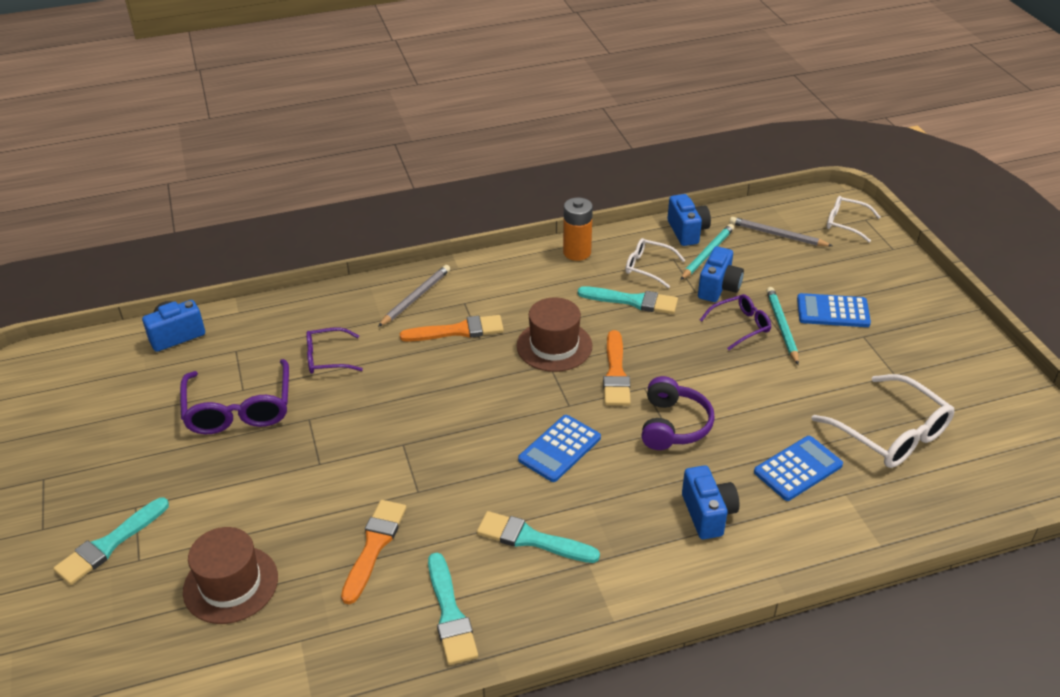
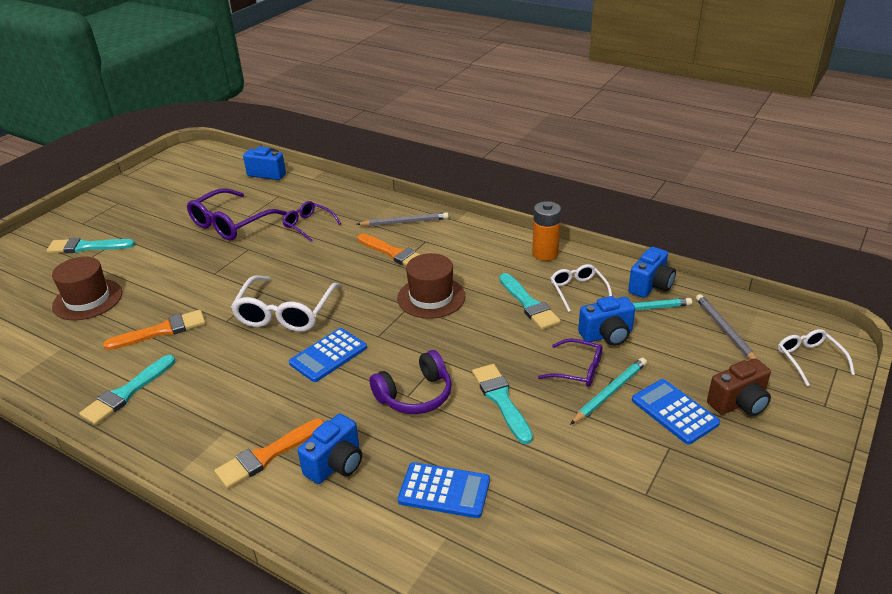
camera: 50 degrees right, 5 degrees down
(531, 539) = (226, 390): turquoise brush -> turquoise brush (501, 400)
(559, 449) = (328, 355): blue calculator -> blue calculator turned 45 degrees counterclockwise
(615, 373) = (438, 338): orange brush -> orange brush (267, 455)
(854, 279) = (739, 403): none -> brown camera
(890, 433) = (560, 529): white glasses -> white glasses (285, 312)

